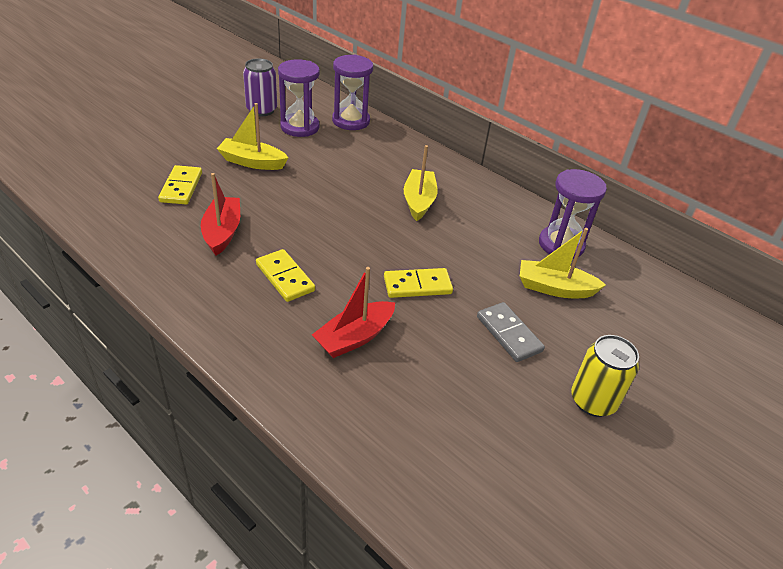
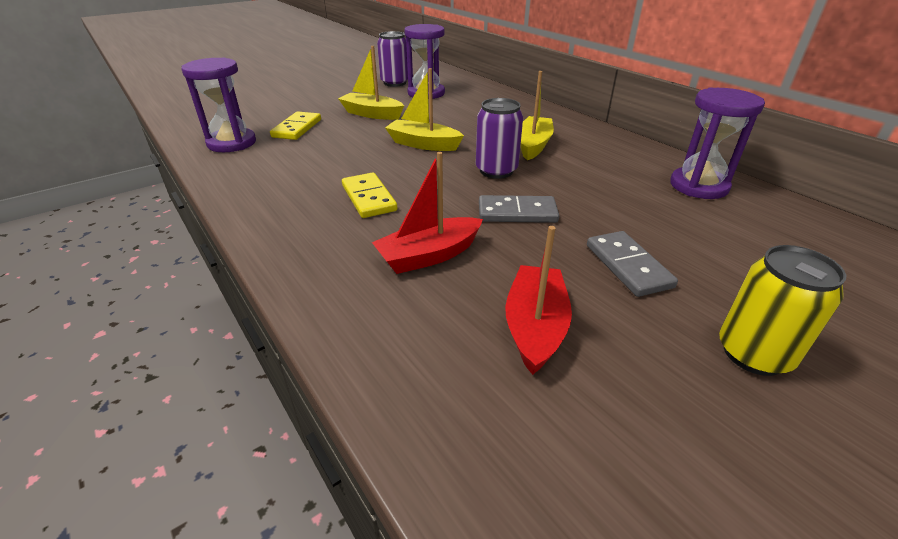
camera: 15 degrees right, 5 degrees down
(222, 232) = (320, 160): red boat -> red boat (535, 327)
(351, 121) = (476, 90): purple hourglass -> purple hourglass (232, 143)
(391, 236) = (496, 171): none -> purple can
(417, 285) = (517, 213): yellow domino -> grey domino
(554, 288) = (690, 225): yellow boat -> yellow boat (423, 144)

